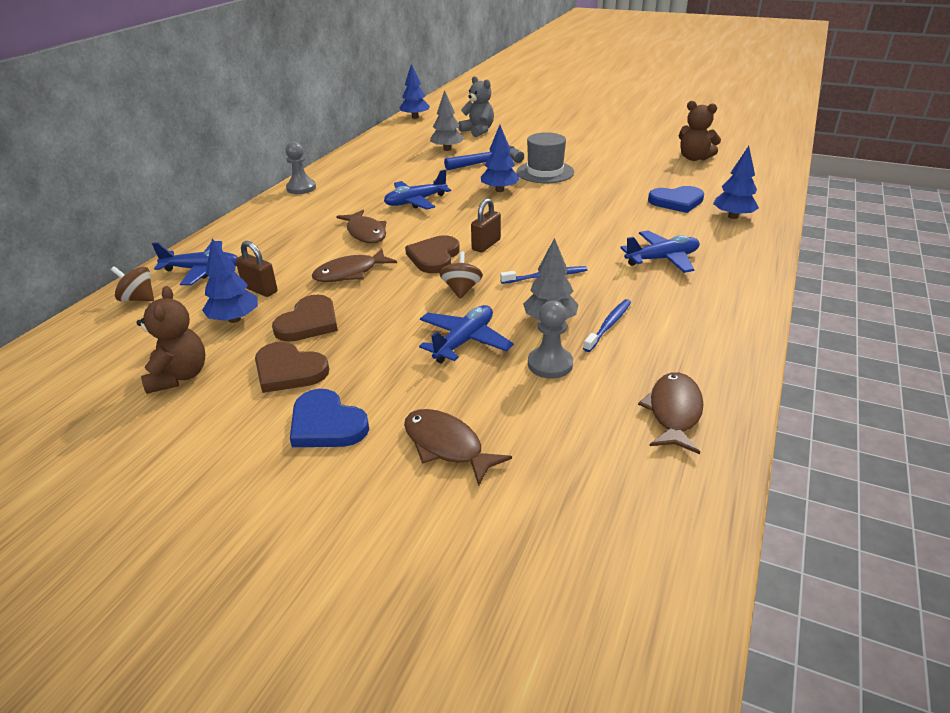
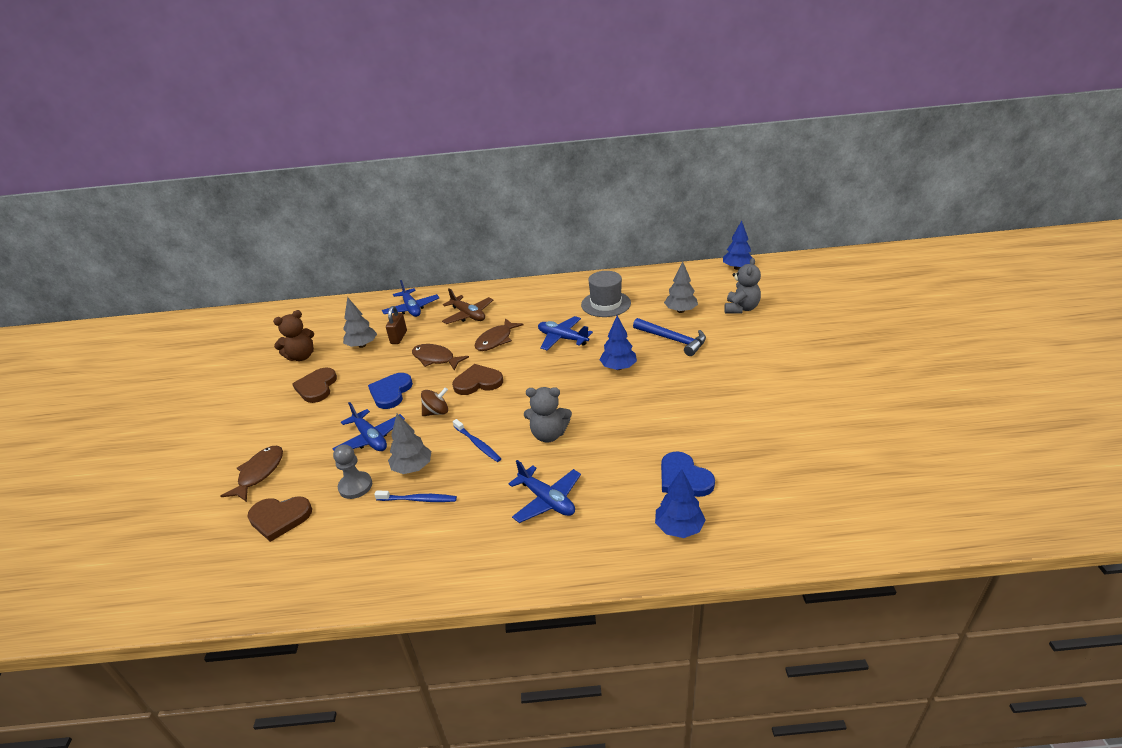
camera: 65 degrees right, 0 degrees up
(138, 299) = (370, 307): brown spinning top -> none
(234, 319) = (362, 345): blue tree -> grey tree
(285, 238) = (468, 315): none -> brown plane
(301, 188) = (547, 286): grey pawn -> none
(309, 322) = (369, 371): brown heart -> brown heart (279, 518)
(326, 424) = (271, 422): blue heart -> blue heart (391, 392)
(464, 341) = (370, 438): blue plane -> blue plane turned 45 degrees clockwise
(486, 245) = (512, 397): brown padlock -> none
(545, 172) = (680, 377): grey hat -> grey hat (606, 304)
(567, 239) = (548, 434): none -> grey teddy bear
(674, 412) = (314, 565): brown fish -> none
(694, 158) = (822, 461): brown teddy bear -> none

